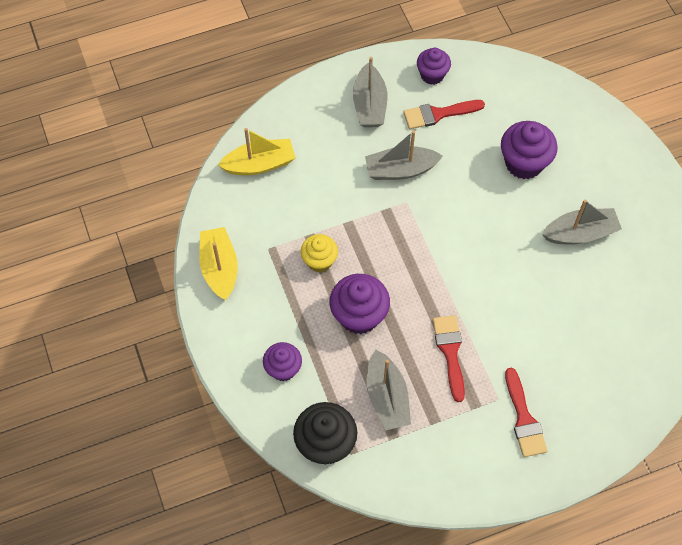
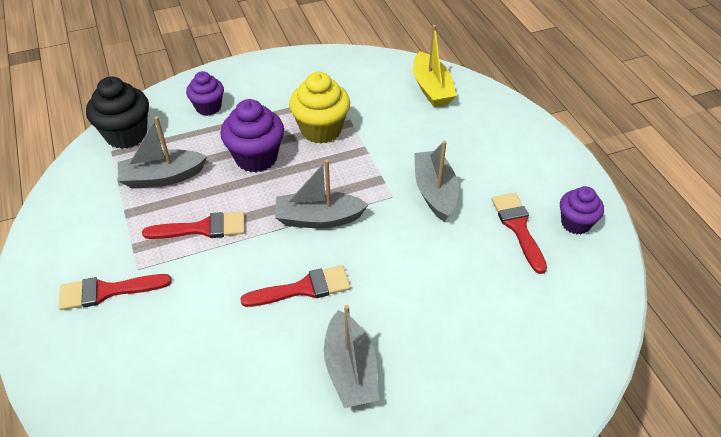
camera: 90 degrees right, 15 degrees down
(219, 268) = (317, 67): yellow boat -> none
(319, 261) = (321, 130): yellow cupcake -> yellow cupcake, size x1.56
(369, 105) = (519, 167): grey boat -> grey boat (318, 218)
(510, 267) = (303, 288): none -> red brush
(524, 163) = (456, 312): purple cupcake -> none

